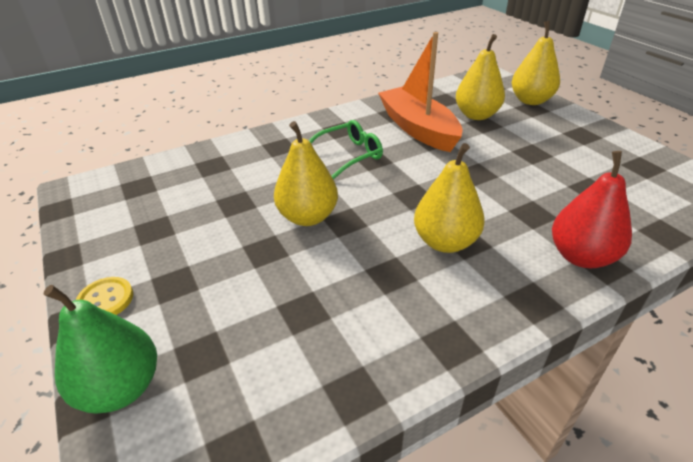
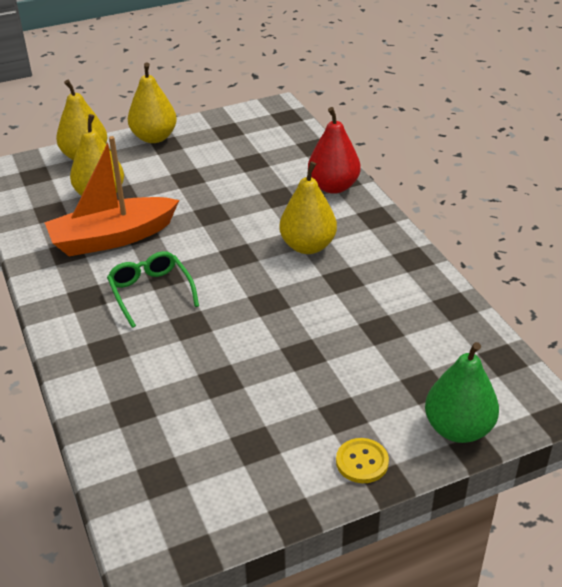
camera: 85 degrees left, 0 degrees up
(308, 217) = (257, 325): yellow pear -> yellow pear (154, 137)

